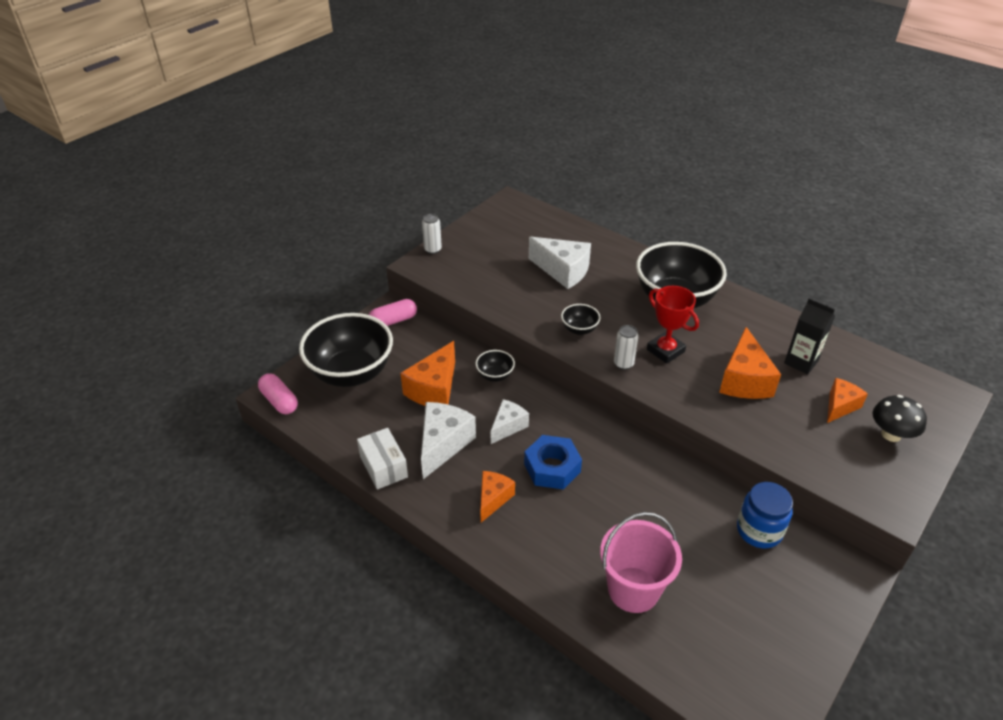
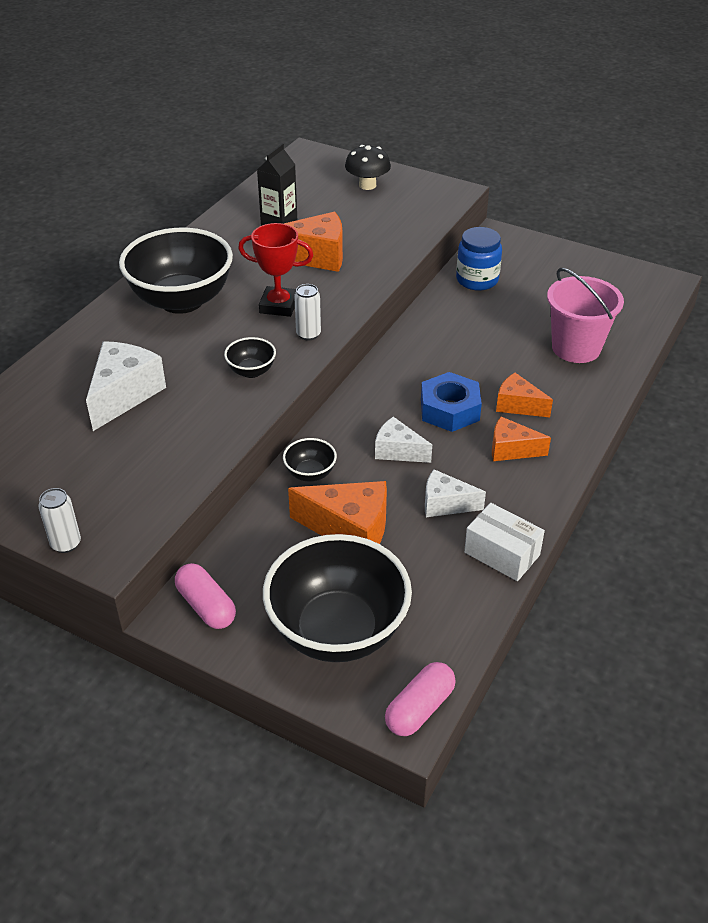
camera: 100 degrees left, 0 degrees up
(383, 467) = (502, 554): white box -> white box turned 75 degrees clockwise
(443, 444) = (445, 504): white cheese -> white cheese, size x0.62
(665, 350) = (278, 306): red trophy -> red trophy turned 60 degrees clockwise
(840, 406) = (338, 207): orange cheese -> orange cheese (518, 405)

